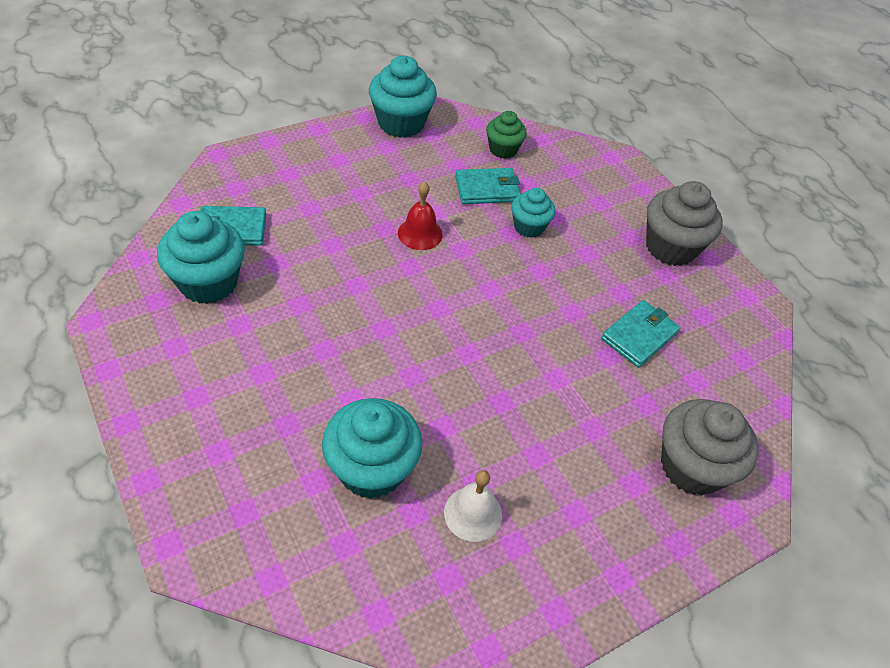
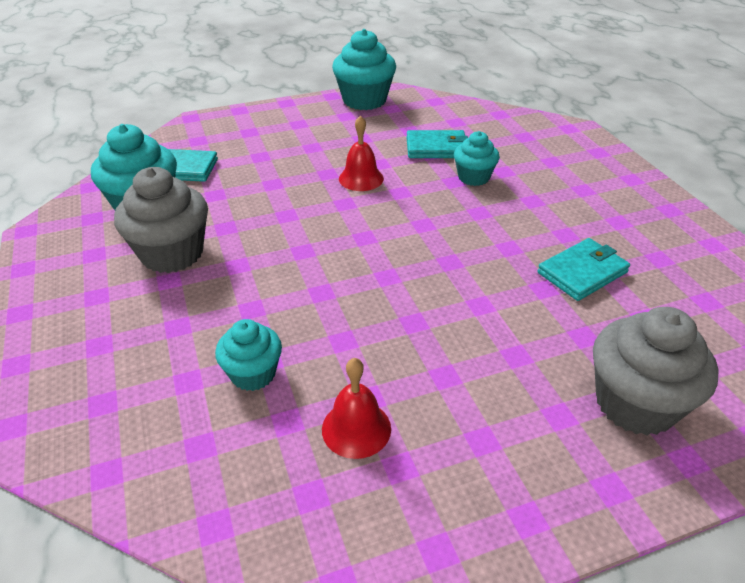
camera: 15 degrees right, 10 degrees down
(371, 469) = (253, 374): turquoise cupcake -> turquoise cupcake, size x0.60
(473, 513) = (356, 428): white bell -> red bell
(503, 149) = (458, 120): green cupcake -> none
(670, 247) = (626, 199): grey cupcake -> grey cupcake (172, 253)

